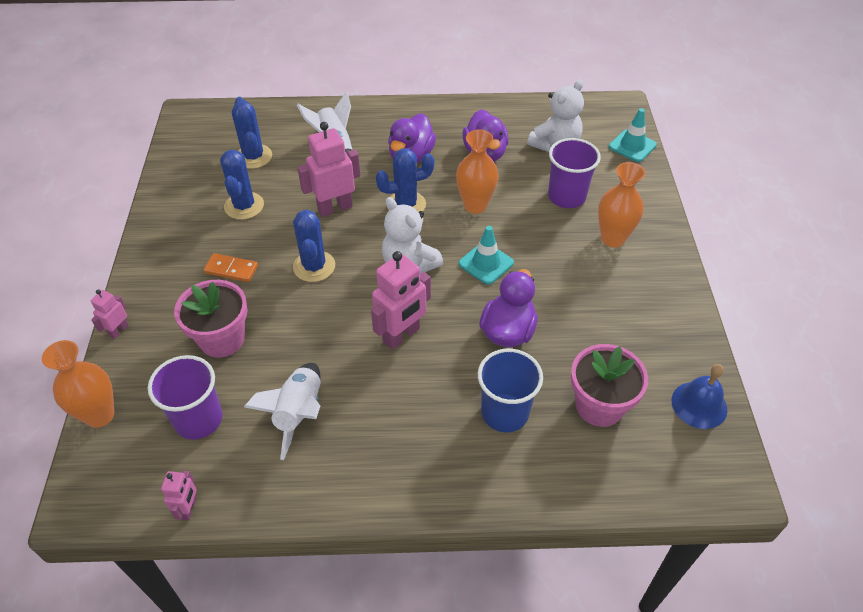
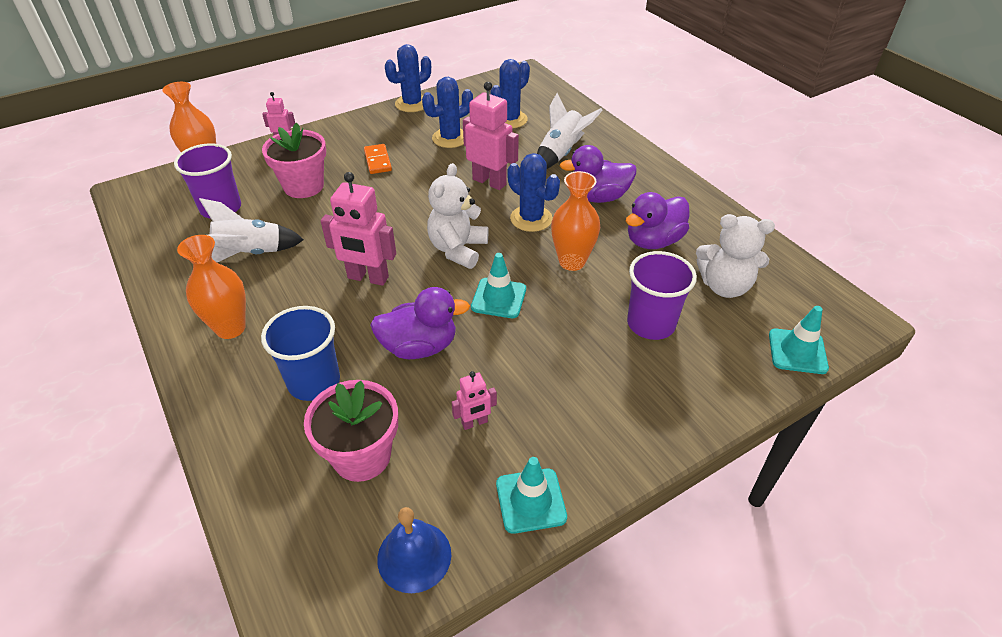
camera: 60 degrees right, 5 degrees down
(189, 509) = (138, 238): pink robot -> pink robot (474, 423)
(314, 266) = (412, 198): blue cactus -> blue cactus (412, 104)
(612, 238) = (620, 385): orange vase -> orange vase (230, 328)
(683, 326) = (531, 500): none -> turquoise traffic cone

